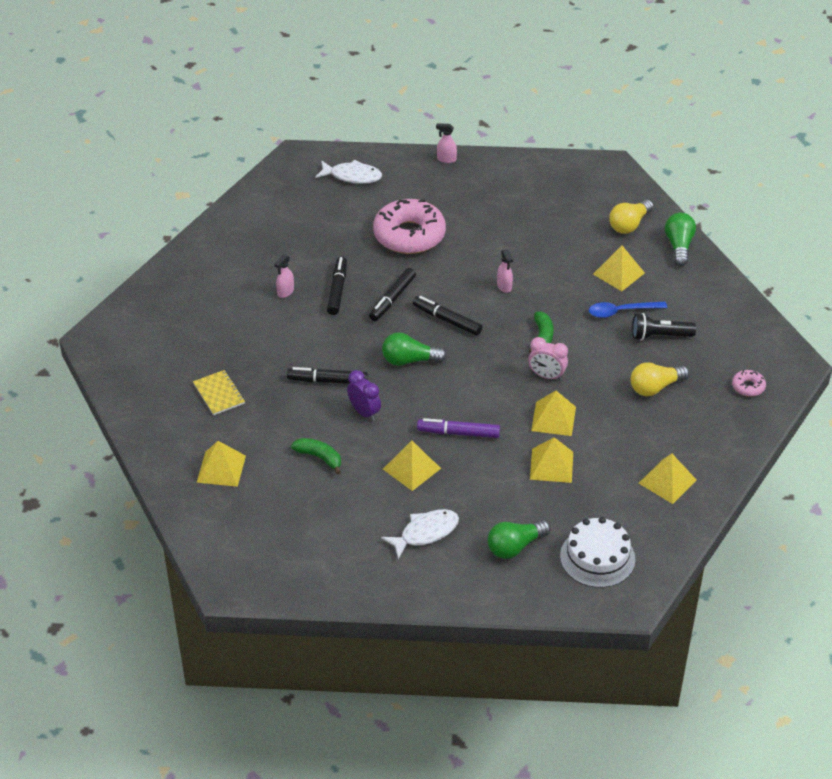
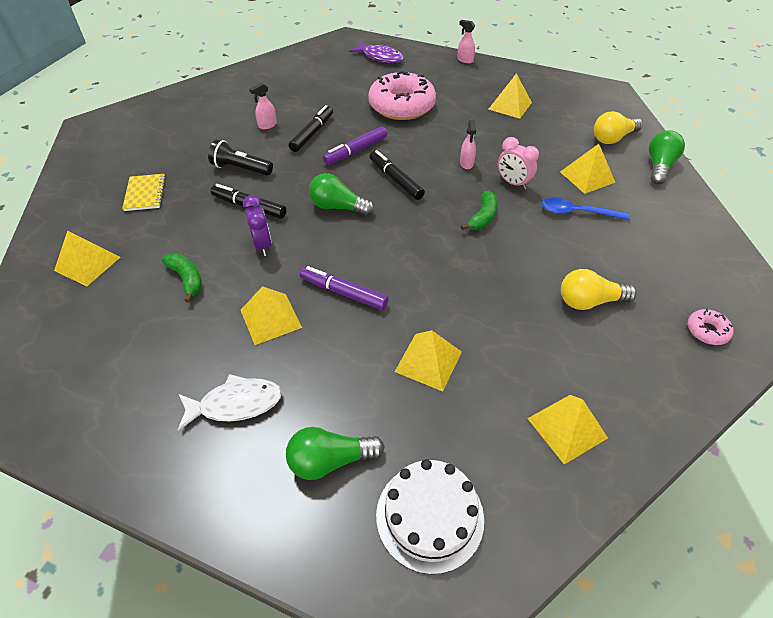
camera: 20 degrees right, 5 degrees up
(352, 176) = (380, 57): white fish -> purple fish
(392, 299) = (355, 151): black marker -> purple marker
(546, 376) = (469, 257): pink clock -> pink clock (513, 183)
(553, 418) = (456, 305): yellow pyramid -> yellow pyramid (510, 105)
(659, 336) = (612, 246): black flashlight -> black flashlight (241, 168)

